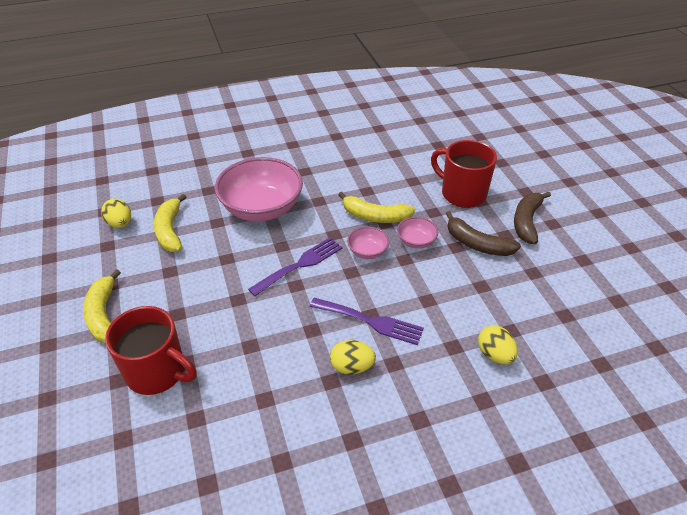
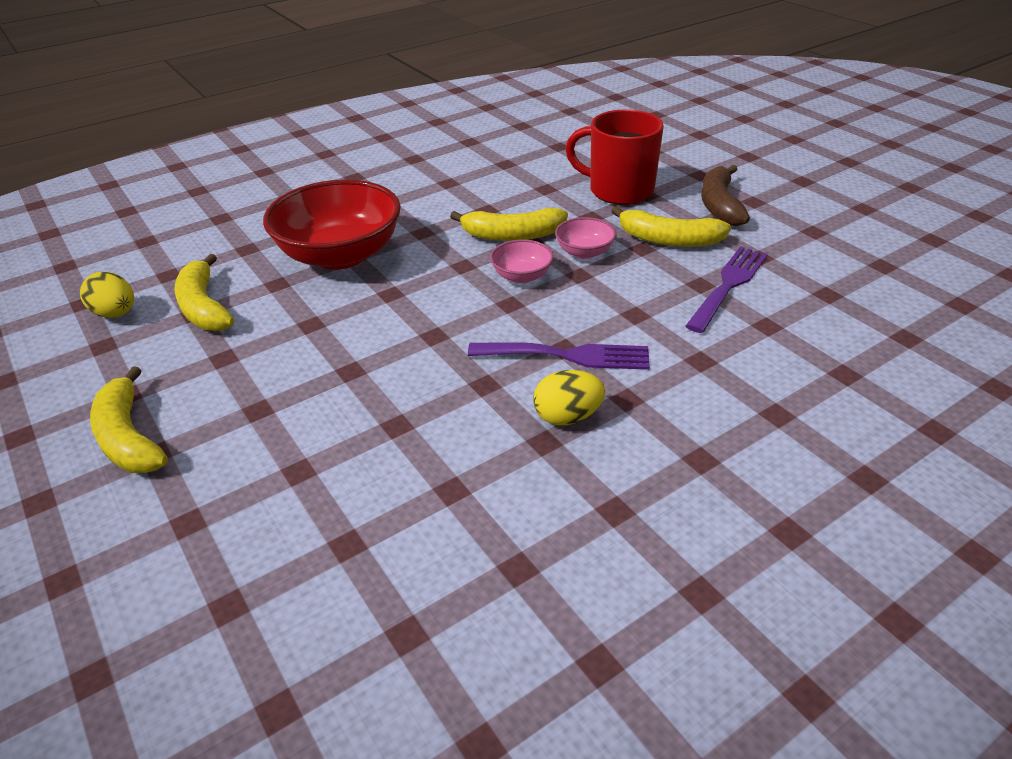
camera: 15 degrees left, 5 degrees down
(157, 372) = (254, 495): red mug -> none
(262, 208) = (340, 255): pink bowl -> red bowl
(300, 265) = (429, 310): purple fork -> purple fork (728, 285)
(477, 244) = (668, 240): brown banana -> yellow banana
(494, 355) = (762, 357): yellow egg -> none

